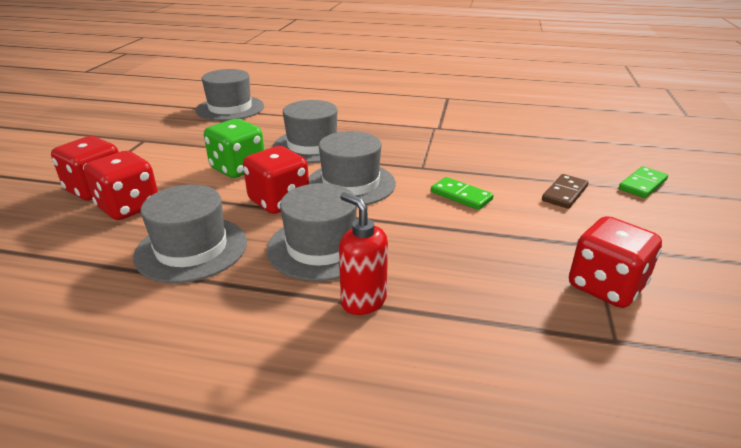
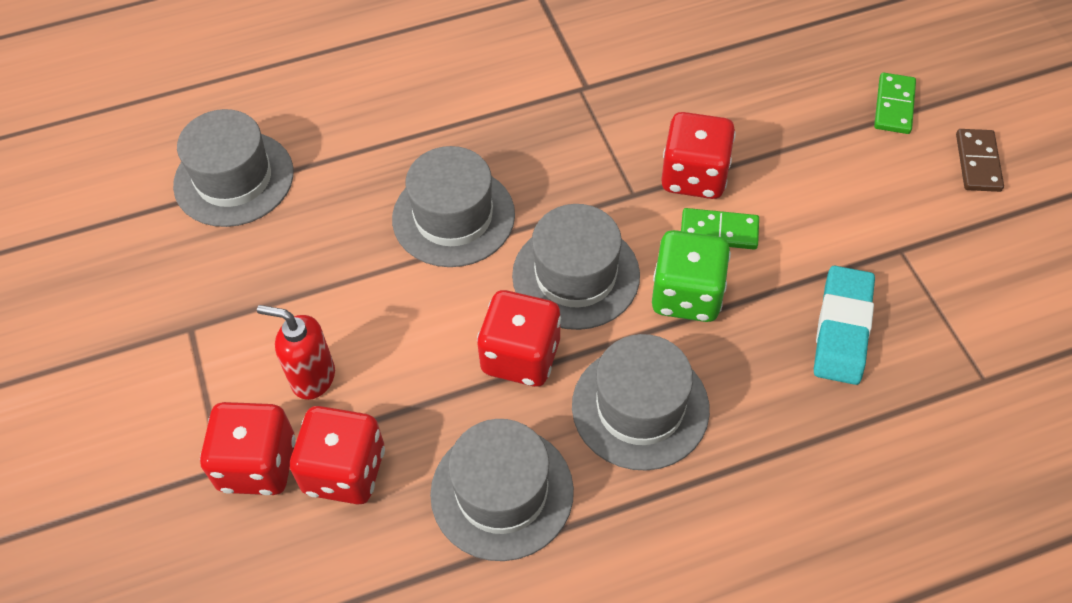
camera: 30 degrees left, 25 degrees up
(238, 168) = (402, 319): green dice -> green dice (686, 295)
(363, 301) = (746, 460): red soap dispenser -> red soap dispenser (312, 378)
(508, 266) = (842, 329): none -> turquoise eraser
(564, 193) = (825, 167): brown domino -> brown domino (978, 162)
(605, 286) = (943, 310): red dice -> red dice (694, 176)

